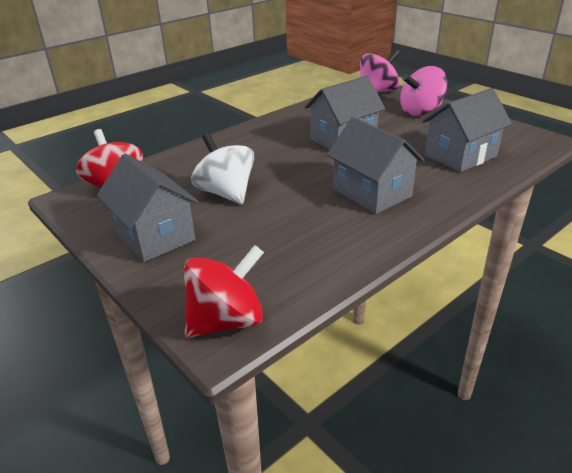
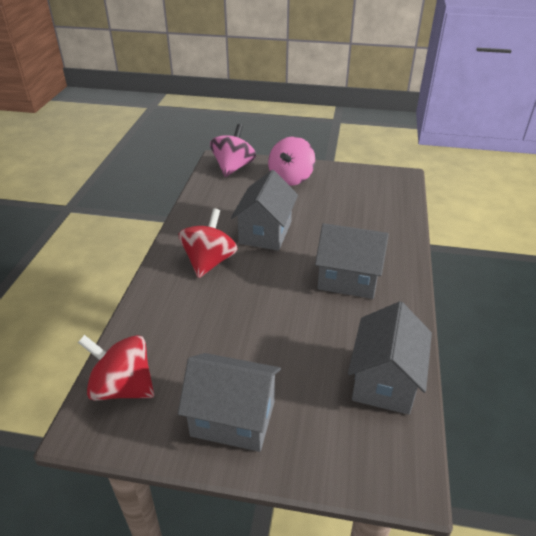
camera: 40 degrees left, 5 degrees up
(226, 193) = (238, 337): white spinning top -> none
(226, 321) = (391, 461): red spinning top -> red spinning top (209, 262)
(460, 156) = (366, 214): grey house -> grey house (385, 381)

